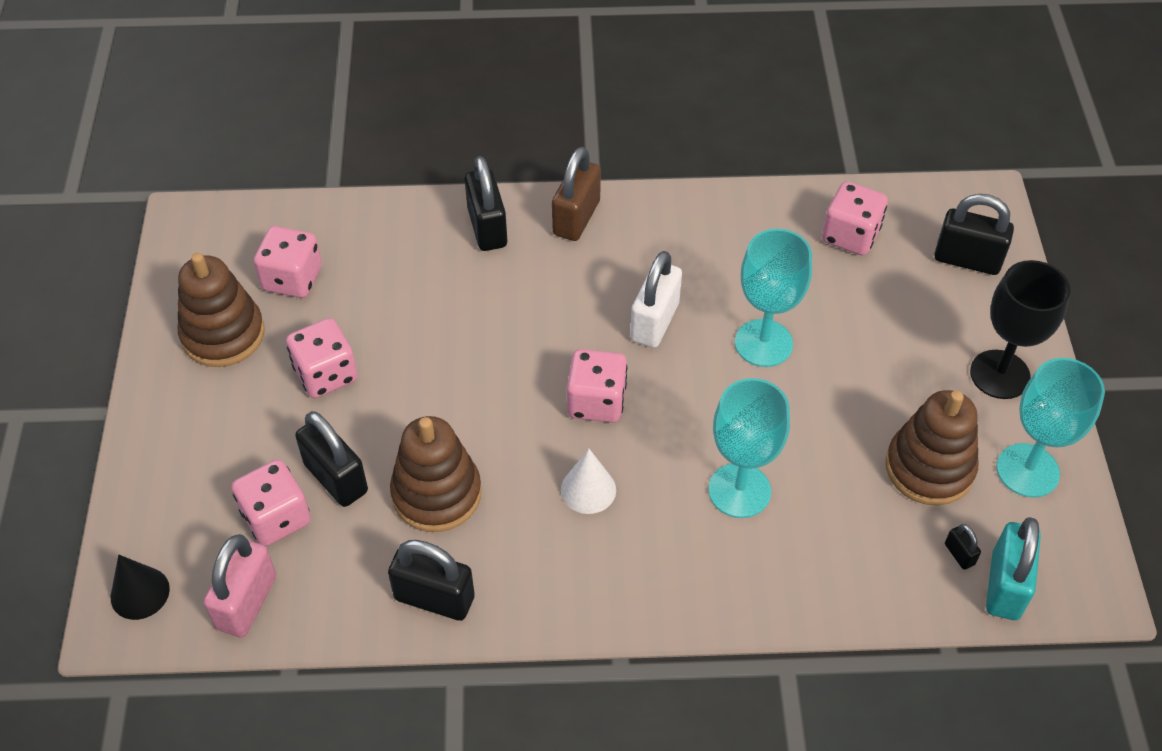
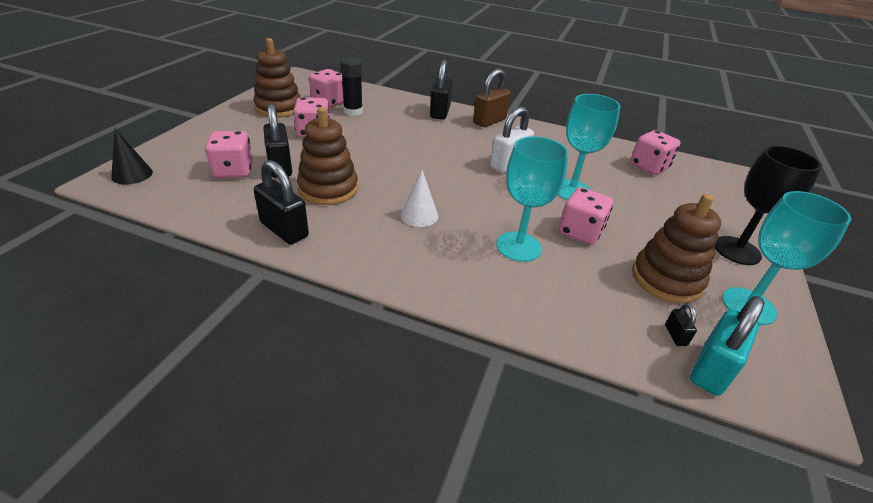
camera: 20 degrees right, 15 degrees down
(247, 602) = (180, 196): pink padlock -> none
(348, 289) = (353, 111): none -> black glue stick
(596, 402) = (452, 183): pink dice -> pink dice (580, 232)
(967, 259) = (726, 195): black padlock -> none

